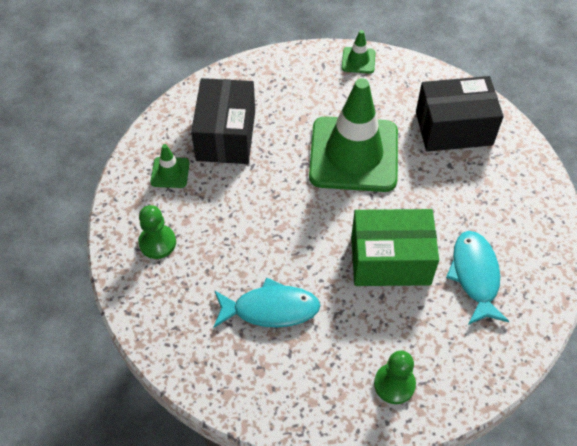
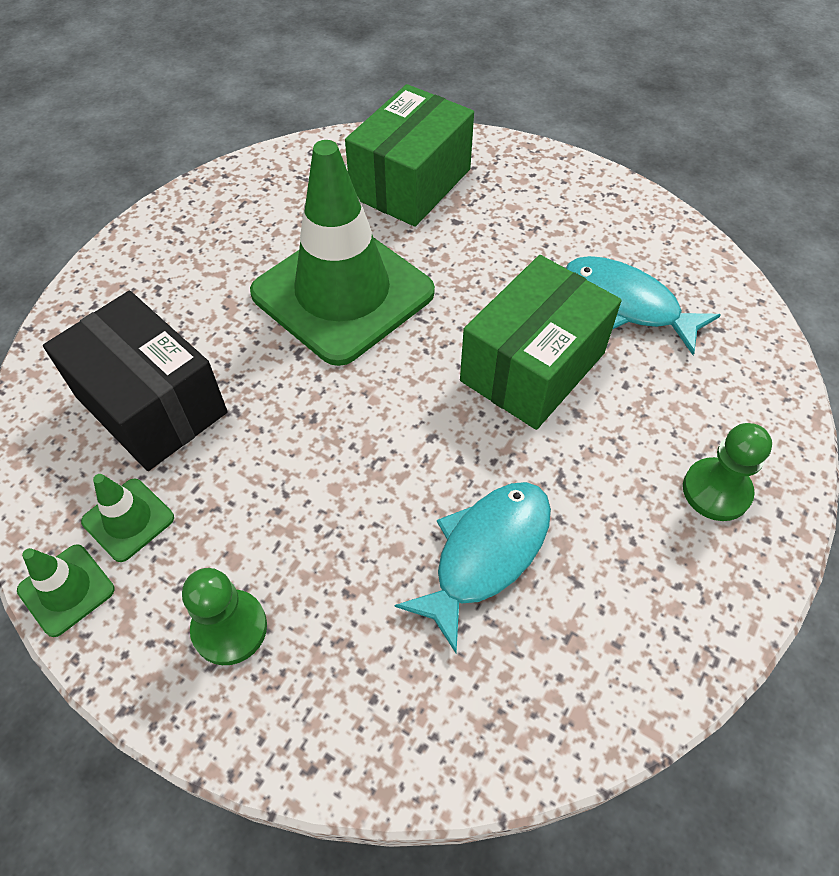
camera: 50 degrees left, 0 degrees up
(358, 60) = (214, 193): green traffic cone -> green traffic cone (66, 590)
(453, 128) = (411, 183): black box -> green box

